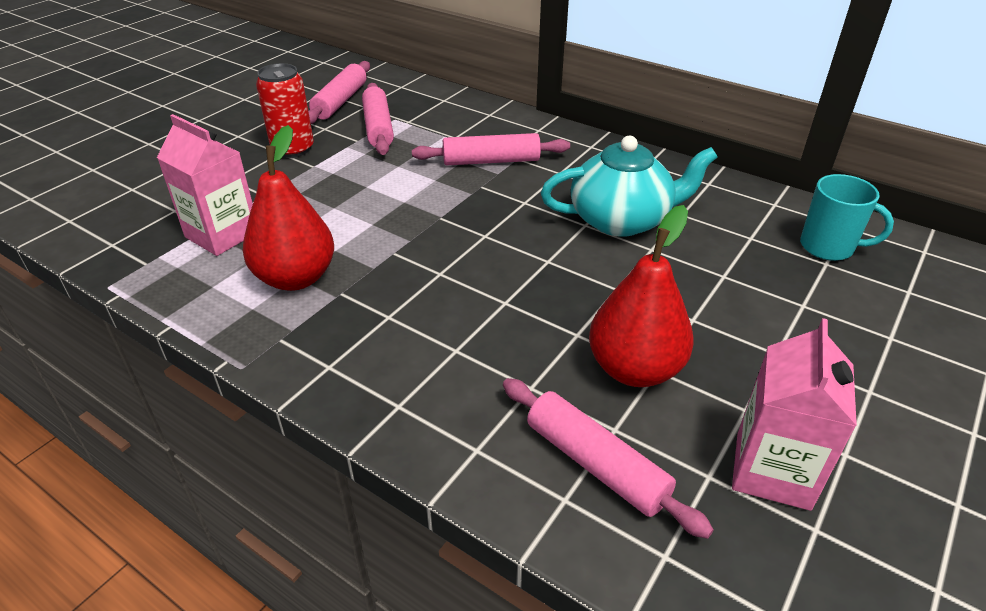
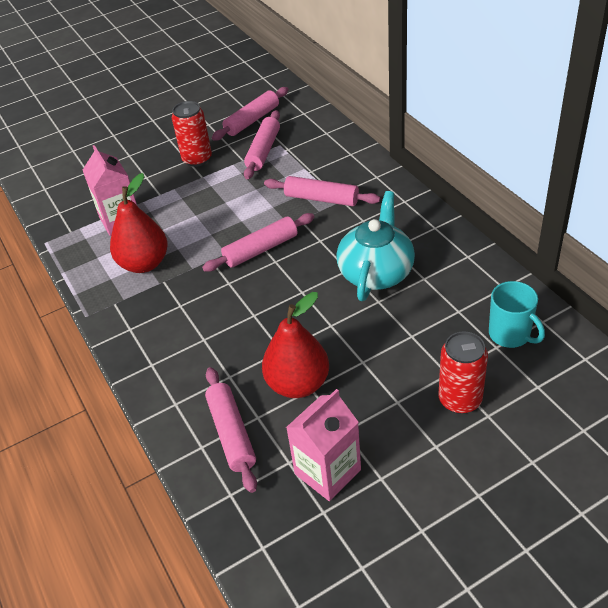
camera: 30 degrees right, 5 degrees up
(455, 227) = (261, 249): none -> pink rolling pin
(622, 220) = (376, 272): turquoise teapot -> turquoise teapot turned 90 degrees counterclockwise
(844, 329) = (460, 399): none -> red can

